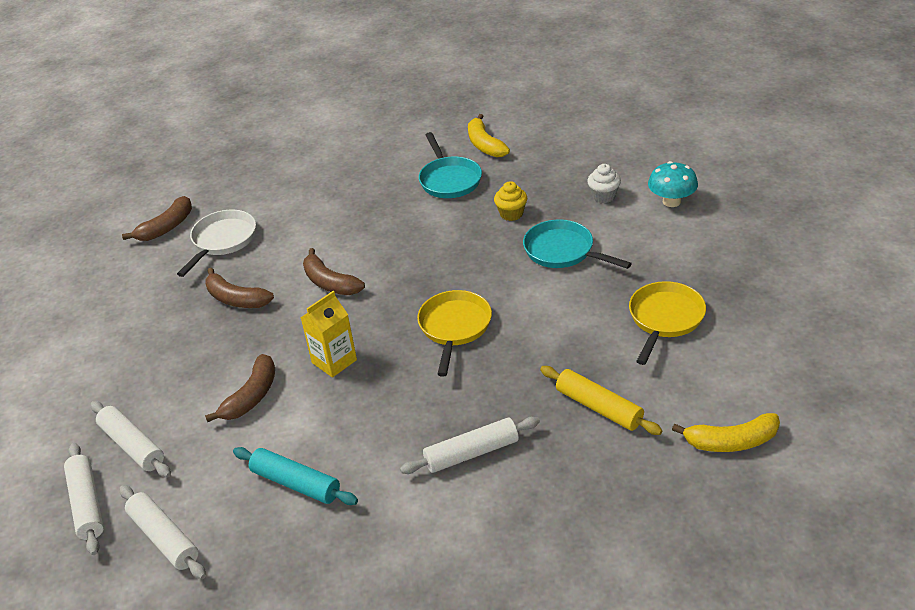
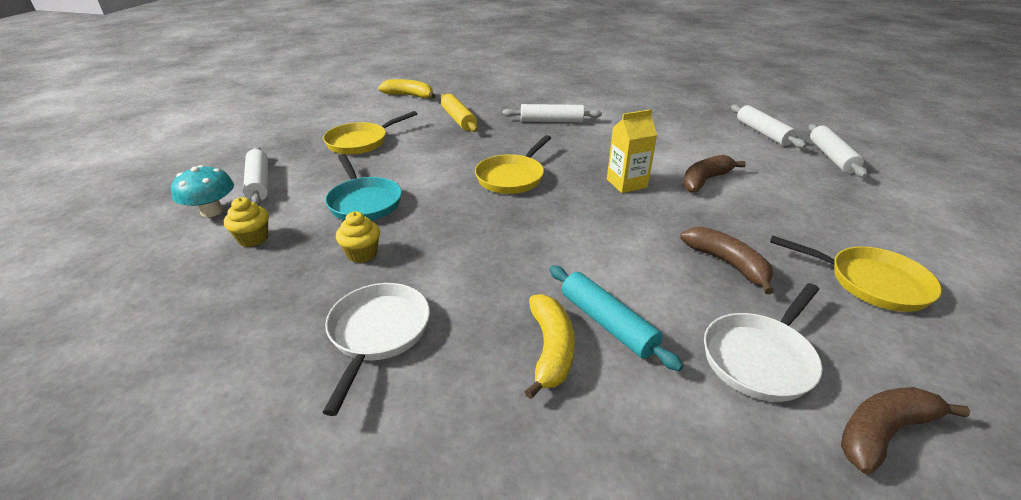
camera: 160 degrees left, 5 degrees down
(129, 319) = (871, 283): none -> yellow pan
(132, 446) = (808, 177): white rolling pin -> white rolling pin (259, 183)
(296, 483) = (671, 134): turquoise rolling pin -> turquoise rolling pin (607, 323)
(330, 283) = (610, 246): brown banana -> none
(449, 180) = (378, 333): turquoise pan -> white pan
(484, 145) = (261, 384): yellow banana -> yellow banana (550, 350)
(603, 196) = (253, 238): white cupcake -> yellow cupcake

